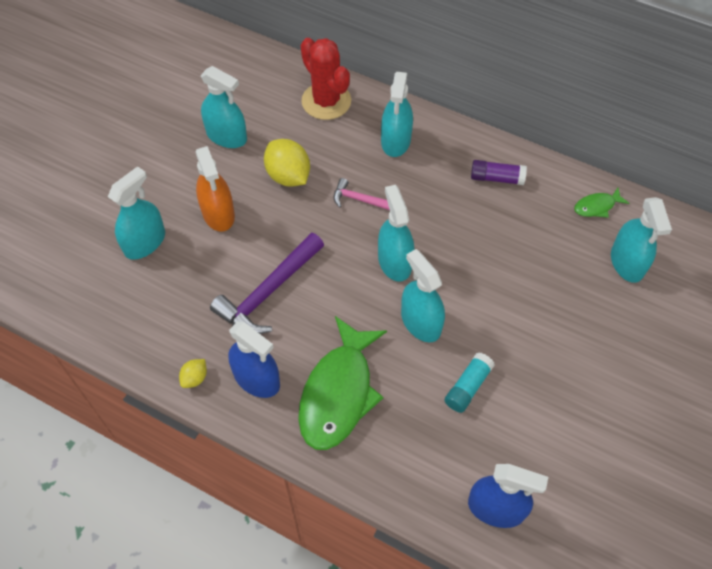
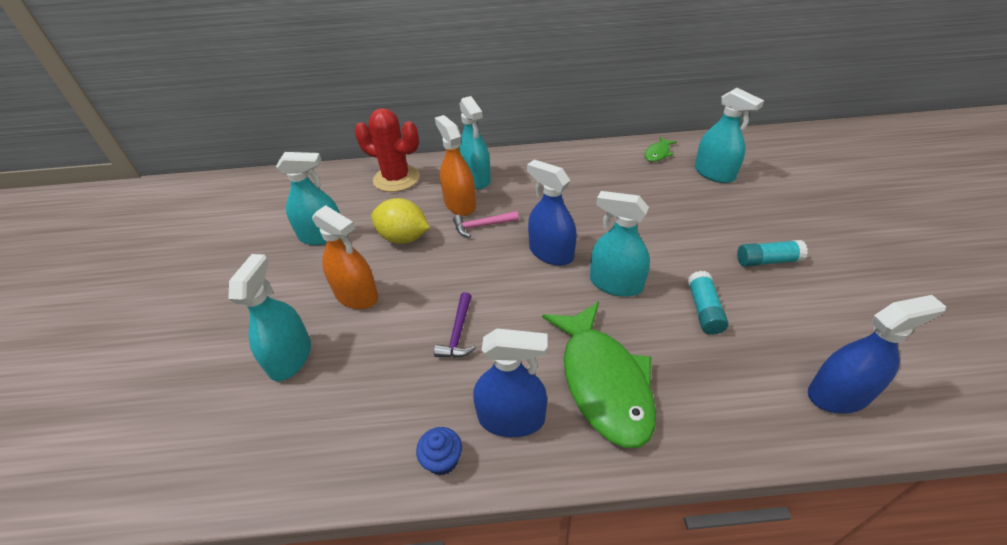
camera: 30 degrees left, 15 degrees down
(195, 378) = (442, 460): yellow lemon -> blue cupcake
(268, 292) = (458, 333): purple hammer -> purple hammer, size x0.53
(359, 164) = (460, 204): none -> orange spray bottle
(394, 262) = (551, 253): turquoise spray bottle -> blue spray bottle
(496, 178) = (573, 168): purple glue stick -> none
(569, 379) = (767, 261): none -> turquoise glue stick

